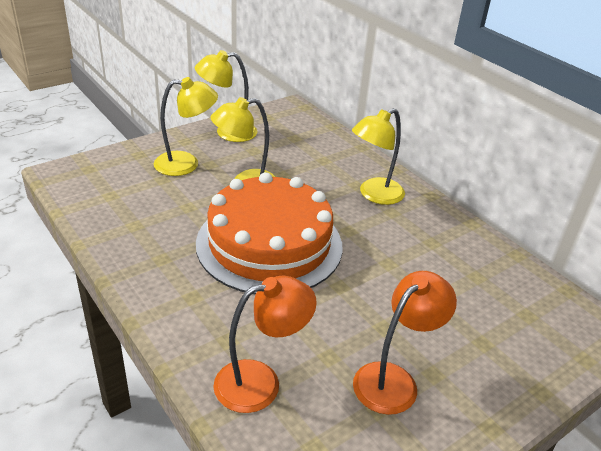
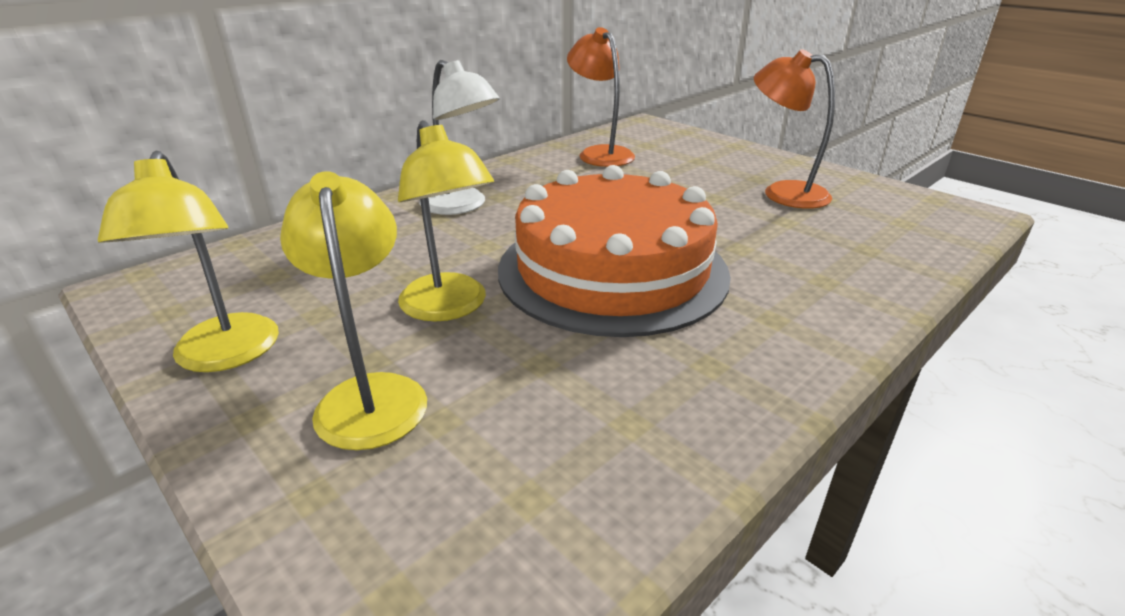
camera: 95 degrees left, 5 degrees down
(260, 382) = (862, 253): orange lamp -> orange lamp (600, 153)
(374, 195) = (461, 206): yellow lamp -> white lamp

